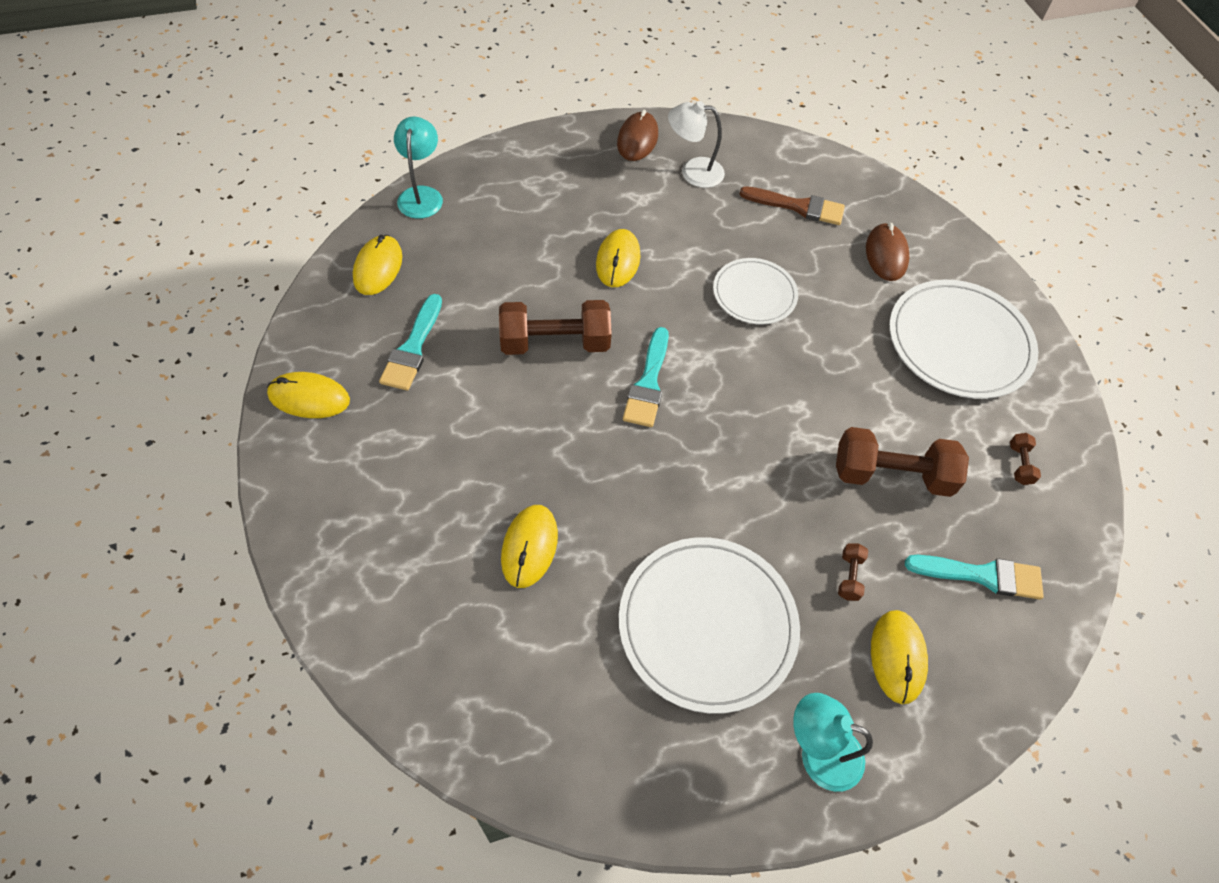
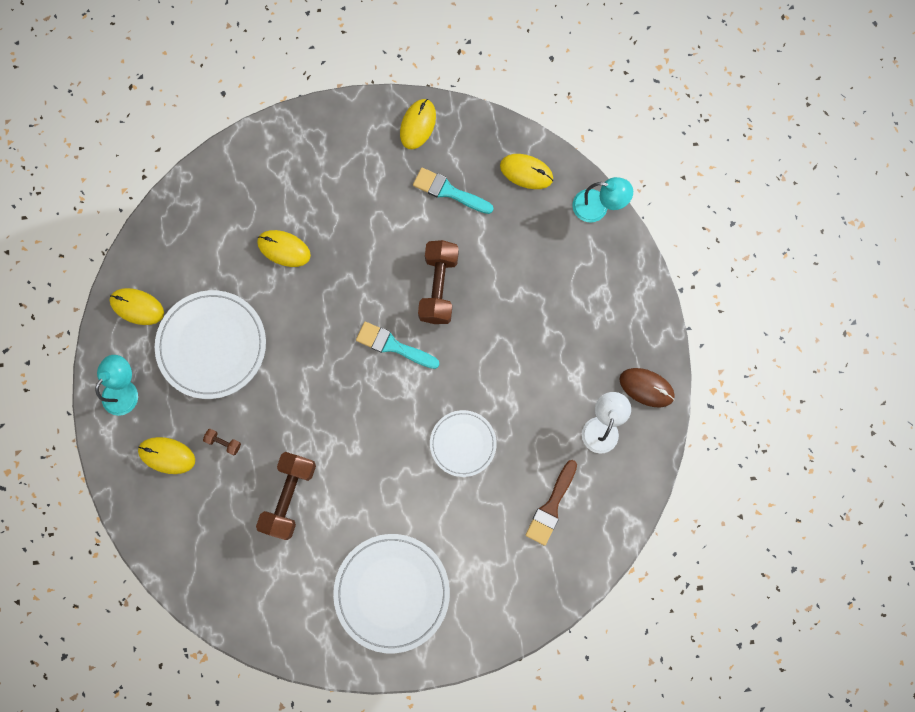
camera: 105 degrees right, 20 degrees up
(618, 261) = (510, 346): yellow mouse -> yellow mouse (137, 307)
(886, 254) = (489, 565): brown mouse -> none
(982, 575) = (206, 531): turquoise brush -> none
(1019, 464) = (280, 594): brown dumbbell -> none

